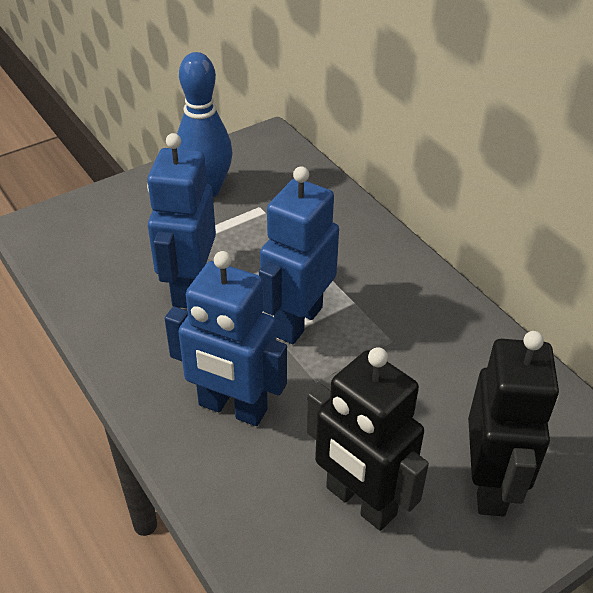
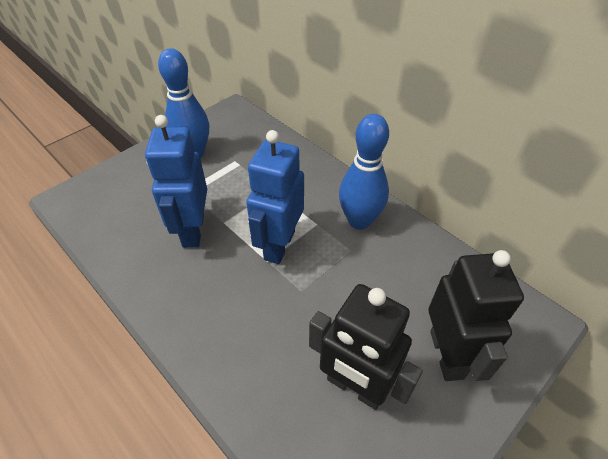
camera: 10 degrees left, 5 degrees up
(232, 408) = (242, 324): blue robot -> none
(413, 306) = (359, 221): none -> blue bowling pin

